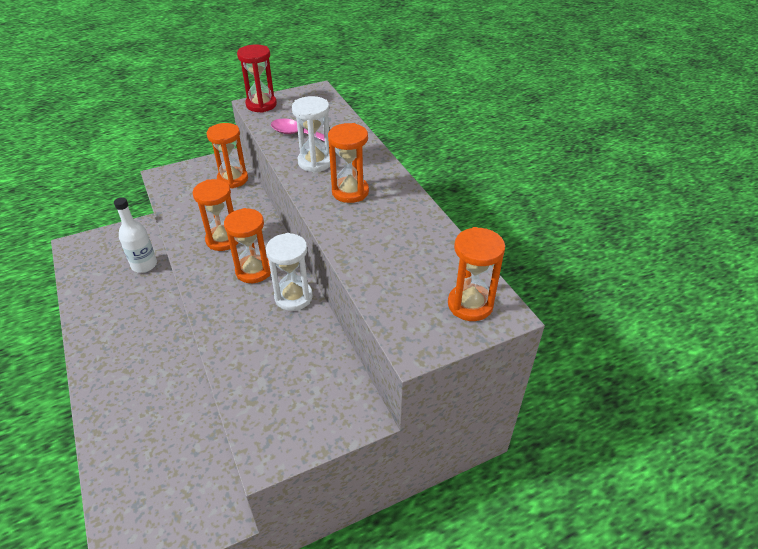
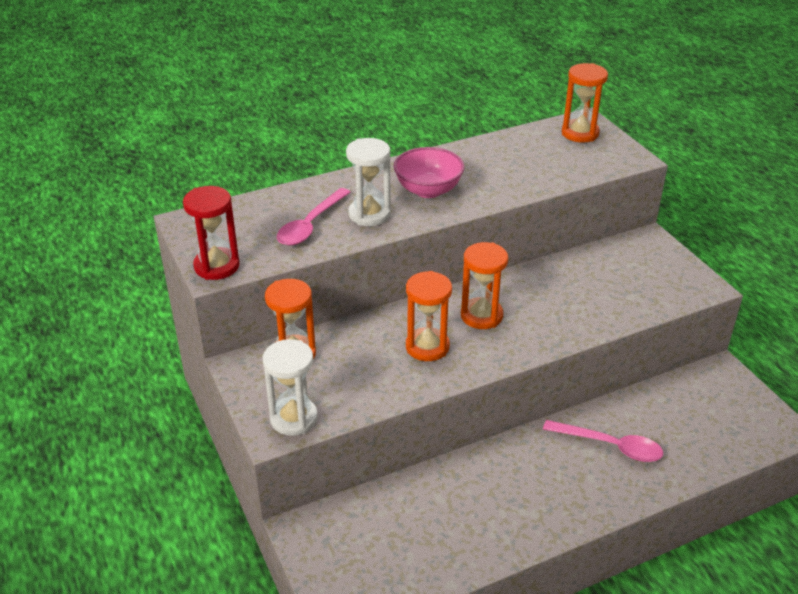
camera: 90 degrees left, 5 degrees down
(144, 265) = (391, 502): white bottle -> none
(152, 395) = (610, 446): none -> pink spoon
(293, 297) = (519, 284): white hourglass -> white hourglass (294, 418)
(350, 192) = (428, 190): orange hourglass -> pink bowl

